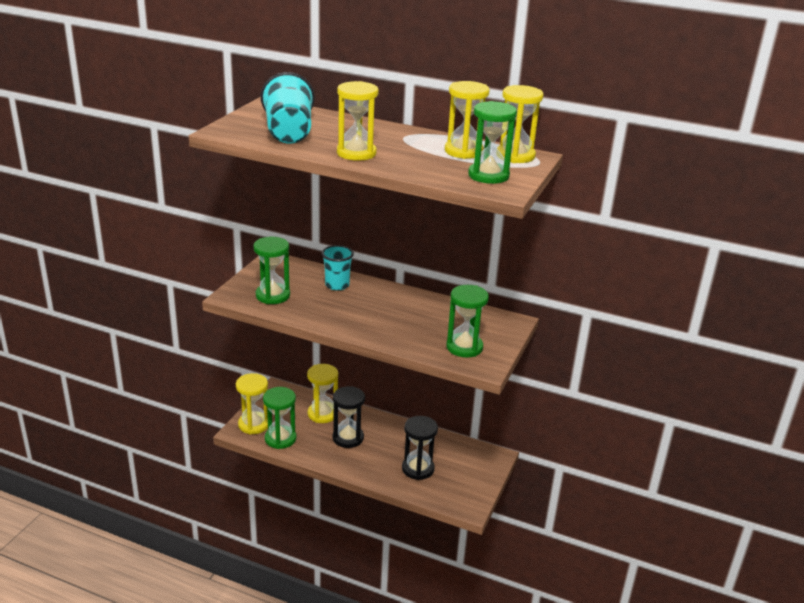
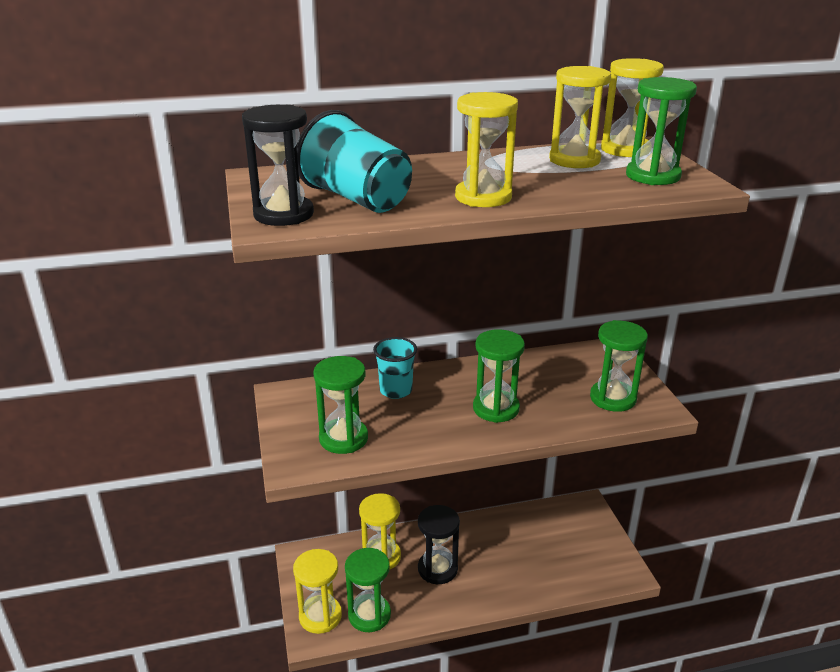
camera: 35 degrees left, 0 degrees up
(380, 319) = (496, 408): none -> green hourglass
(418, 469) = (540, 561): black hourglass -> black hourglass (283, 214)

